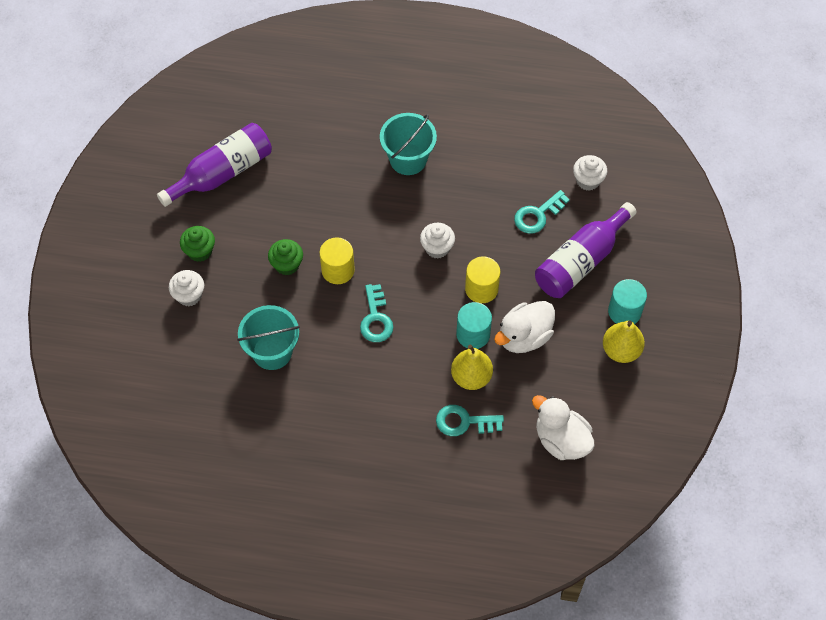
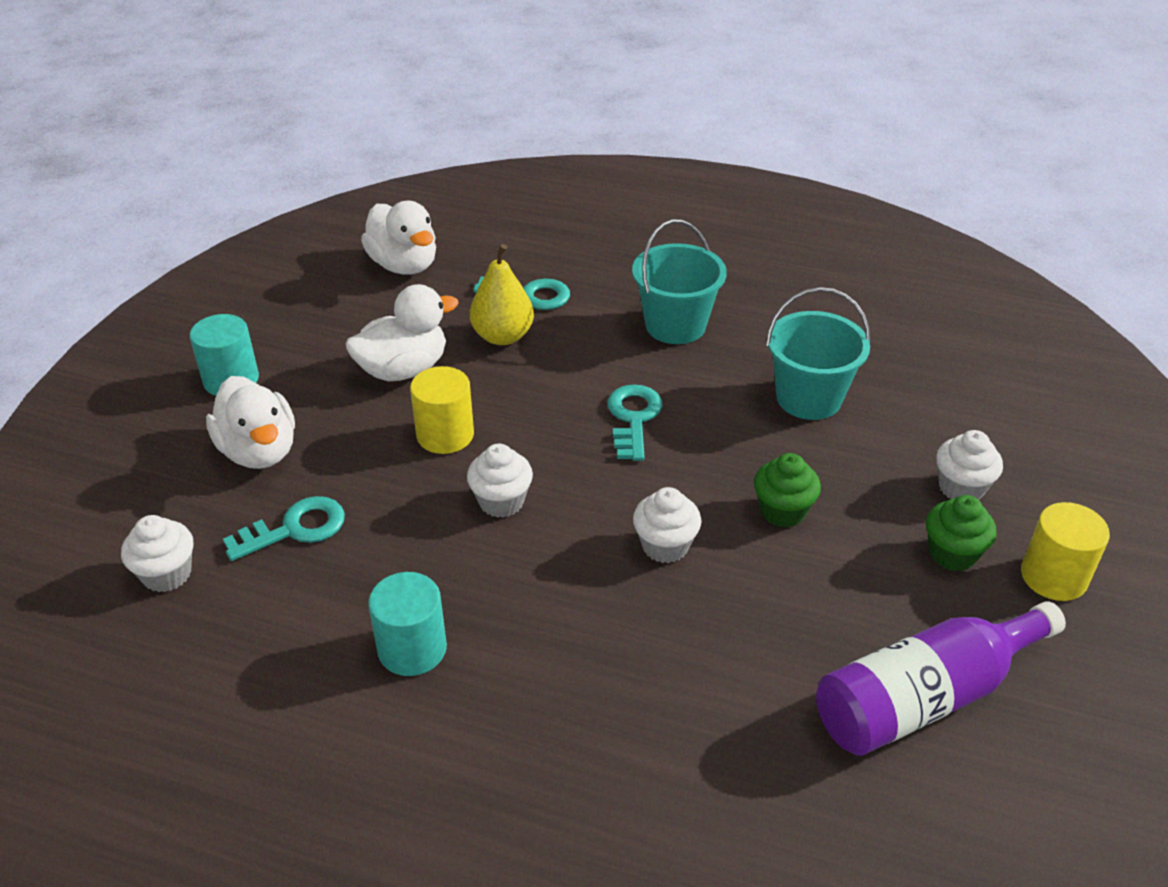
camera: 170 degrees left, 20 degrees down
(338, 270) = (689, 491): yellow cylinder -> yellow cylinder (1053, 576)
(346, 234) = (665, 546): none -> white cupcake
(408, 159) = (511, 667): turquoise bucket -> turquoise bucket (675, 325)
(473, 334) = (481, 381): turquoise cylinder -> turquoise cylinder (412, 649)
(580, 261) = (259, 451): purple bottle -> white duck
(621, 350) = (267, 339): yellow pear -> none

